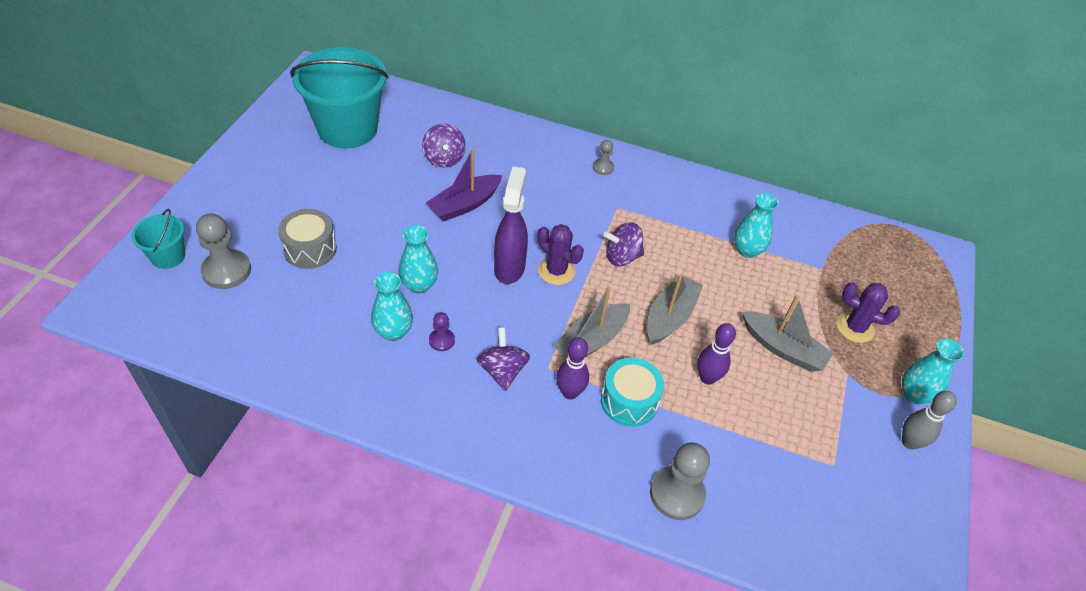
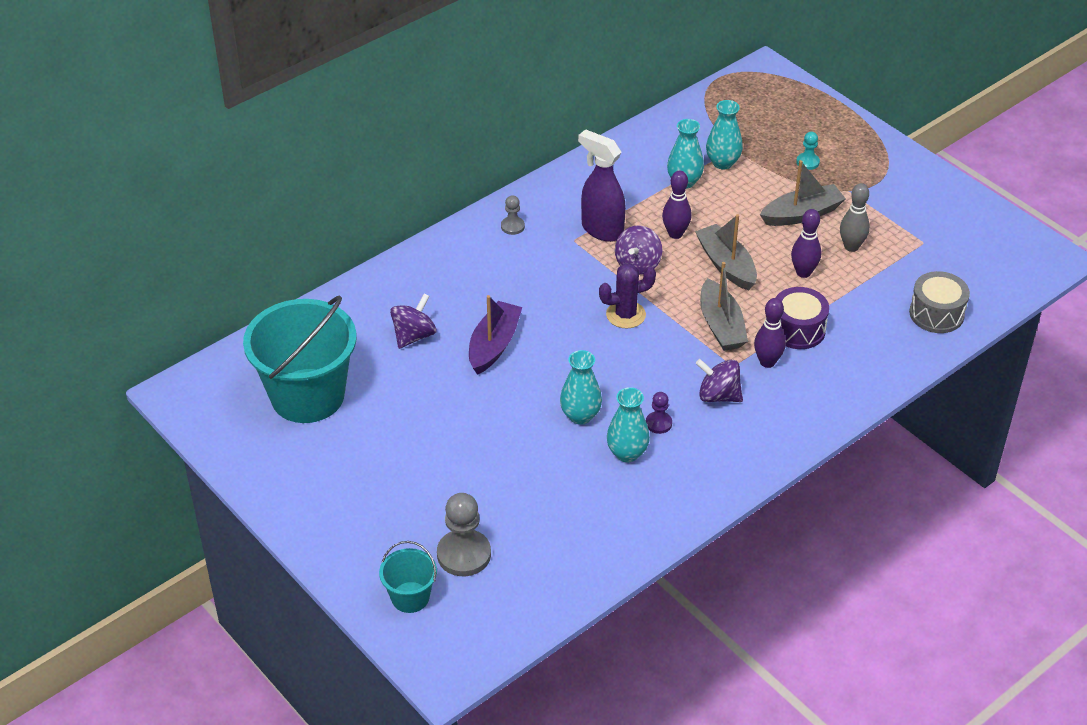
camera: 55 degrees left, 5 degrees down
(310, 249) = (476, 481): grey drum -> grey drum (936, 314)
(444, 158) = (414, 336): purple spinning top -> purple spinning top turned 75 degrees counterclockwise
(464, 205) = (494, 345): purple boat -> purple boat turned 150 degrees counterclockwise
(509, 267) = (600, 344): purple spray bottle -> purple spray bottle (601, 230)
(629, 401) = (798, 329): turquoise drum -> purple drum
(677, 494) = (899, 341): grey pawn -> none
(679, 268) = (675, 234): none -> purple bowling pin
(855, 328) = (807, 162): purple cactus -> turquoise pawn
(909, 442) = (928, 192): grey bowling pin -> grey bowling pin (851, 247)
(914, 394) = (889, 165): turquoise vase -> turquoise vase (722, 163)

